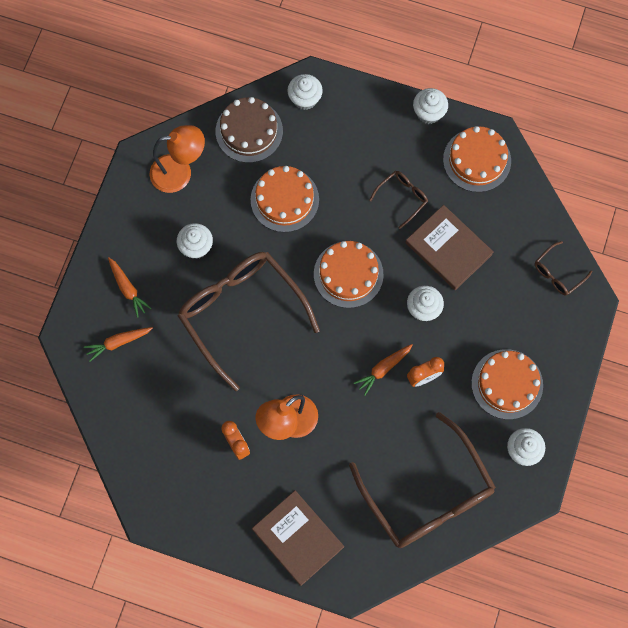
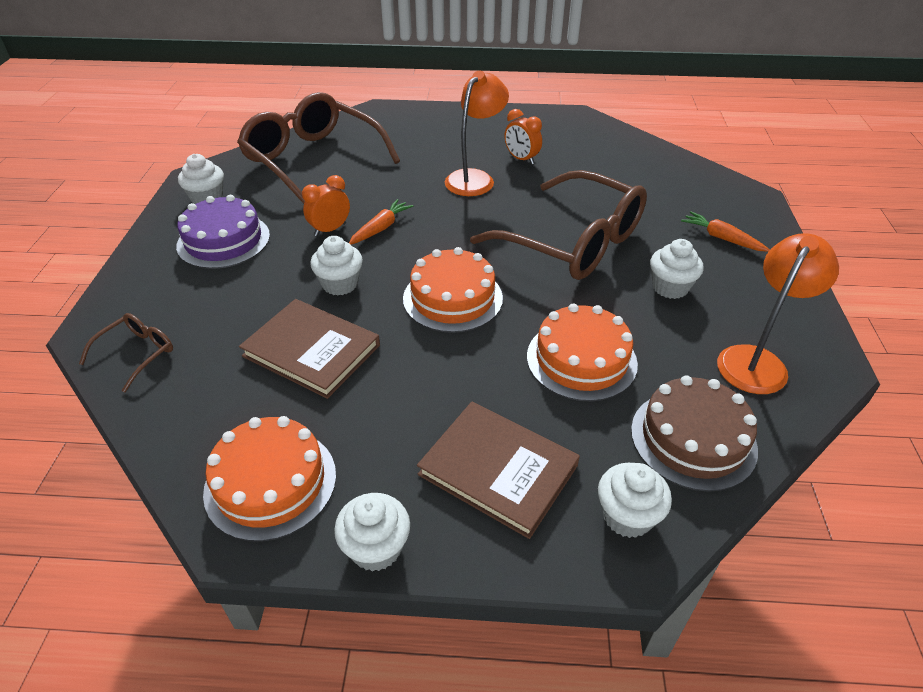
camera: 165 degrees right, 30 degrees down
(118, 342) = (694, 199): orange carrot -> none
(180, 172) = (757, 360): orange lamp -> orange lamp turned 150 degrees clockwise
(298, 538) = (435, 123): brown book -> brown book (498, 470)
(402, 197) = (397, 399): brown glasses -> none
(507, 384) = (223, 240): orange cake -> purple cake

